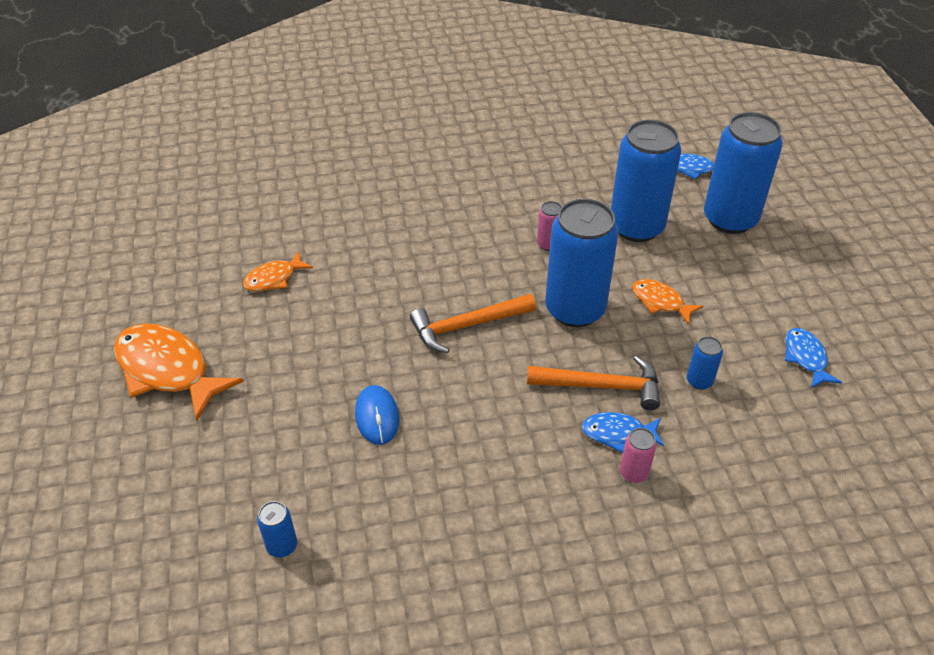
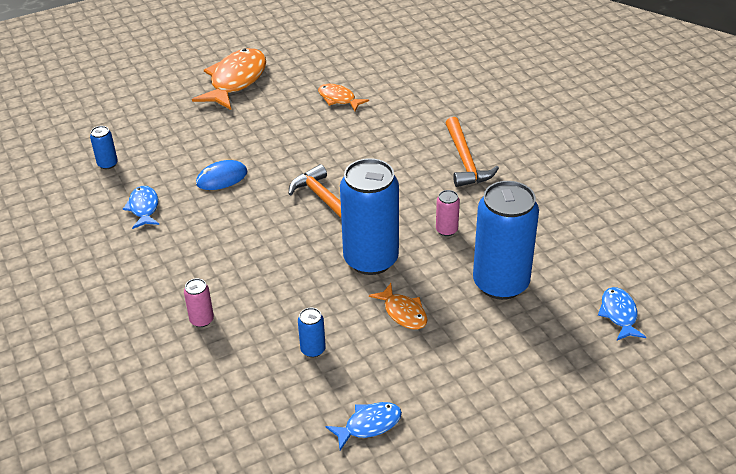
camera: 75 degrees right, 5 degrees down
(601, 386) = (287, 289): orange hammer -> orange hammer (465, 161)
(618, 433) = (239, 305): blue fish -> blue fish (144, 208)
(660, 302) = (403, 313): orange fish -> orange fish turned 120 degrees clockwise
(730, 219) = (551, 351): blue can -> none

